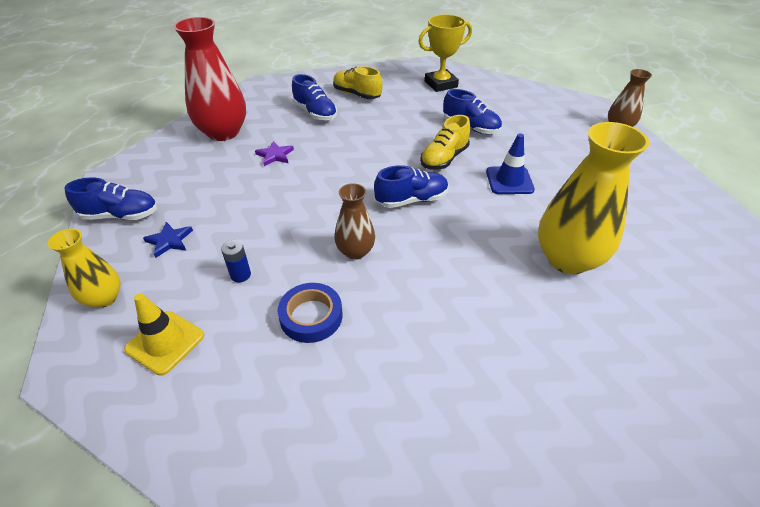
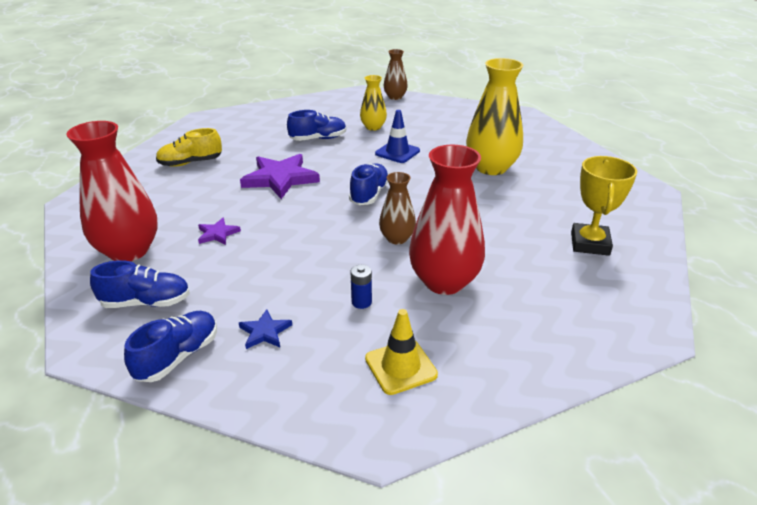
camera: 55 degrees left, 10 degrees down
(104, 298) = (302, 395): yellow vase -> yellow vase (373, 127)
(311, 316) = (444, 281): blue tape -> red vase
(315, 113) = (184, 192): blue shoe -> blue shoe (146, 302)
(382, 142) = (280, 179): none -> purple star
(441, 84) = (242, 125): yellow trophy -> yellow trophy (589, 244)
(444, 158) = (340, 163): yellow shoe -> none

